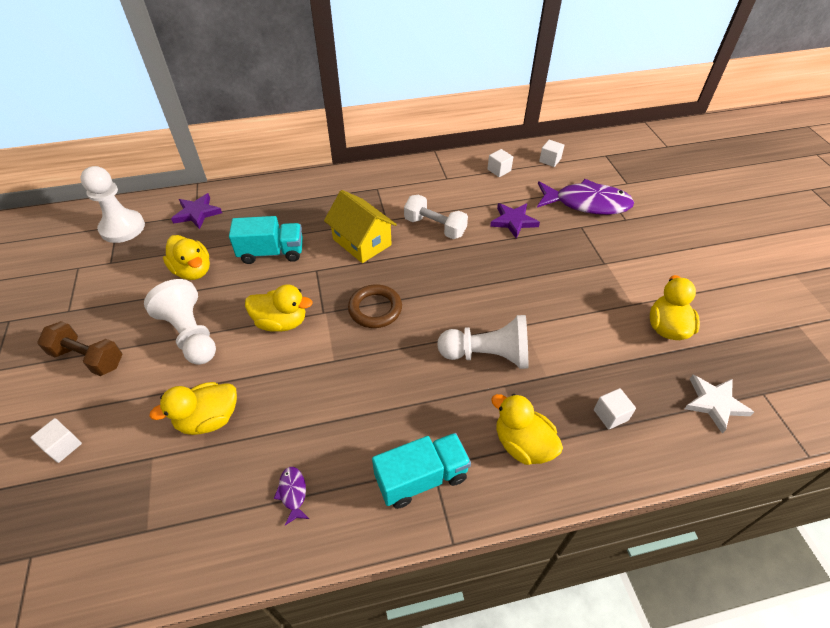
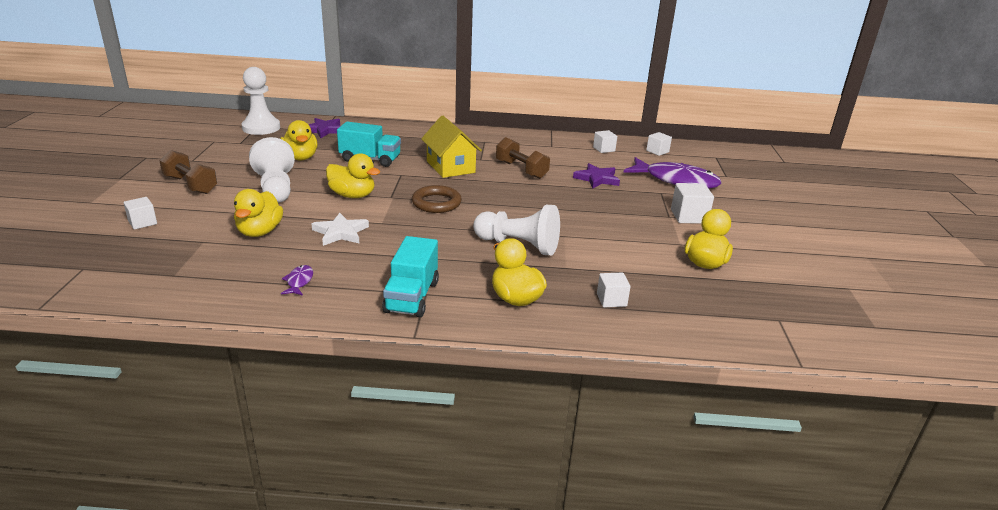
camera: 15 degrees right, 20 degrees down
(209, 419) = (260, 232): yellow duck -> yellow duck turned 75 degrees counterclockwise
(421, 478) = (412, 297): turquoise truck -> turquoise truck turned 105 degrees clockwise
(435, 227) = (521, 170): white dumbbell -> brown dumbbell
(622, 258) = (689, 216): none -> white cube
(714, 403) = (722, 315): white star -> white star (340, 232)

